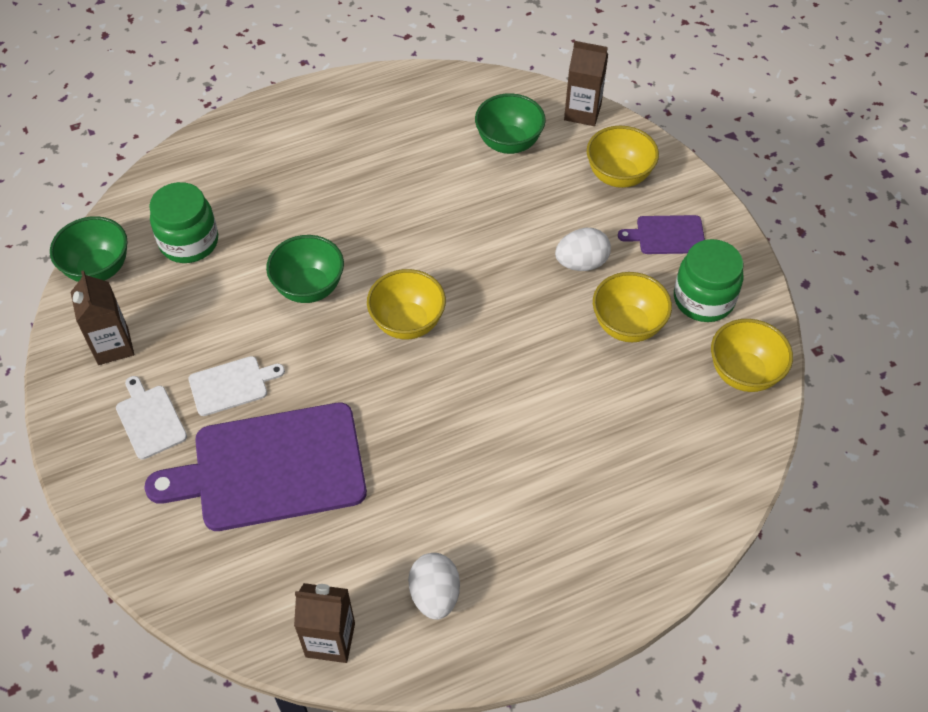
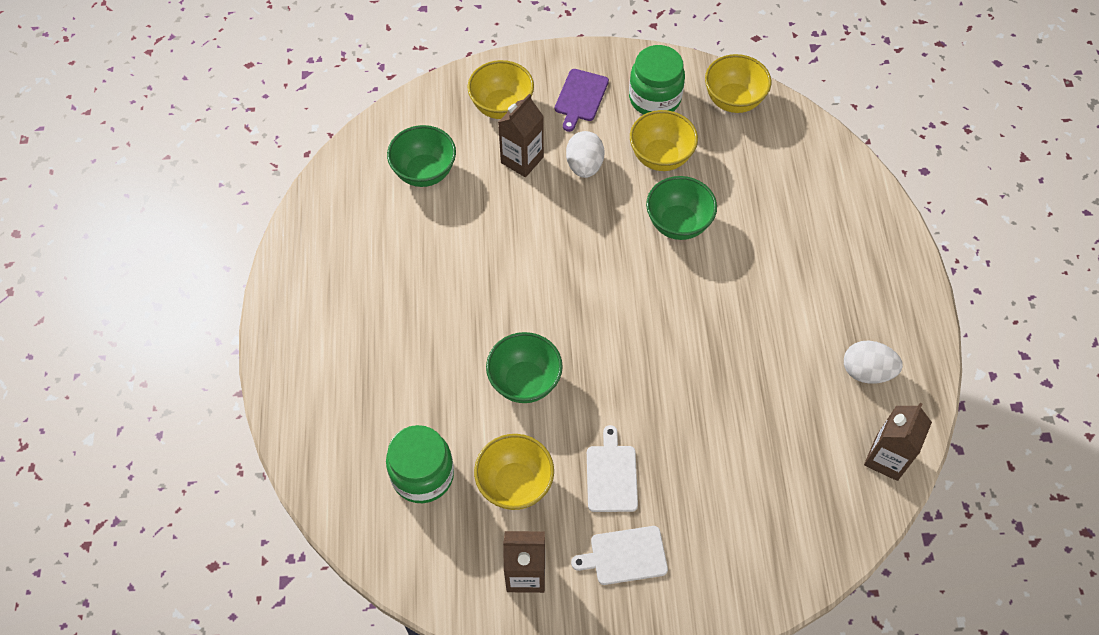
camera: 70 degrees left, 5 degrees up
(98, 269) = (420, 570): green bowl -> green bowl (678, 224)
(271, 468) = (712, 463): purple cutting board -> none
(407, 323) = (596, 313): yellow bowl -> yellow bowl (515, 484)
(582, 112) = (415, 106): brown carton -> brown carton (522, 160)

